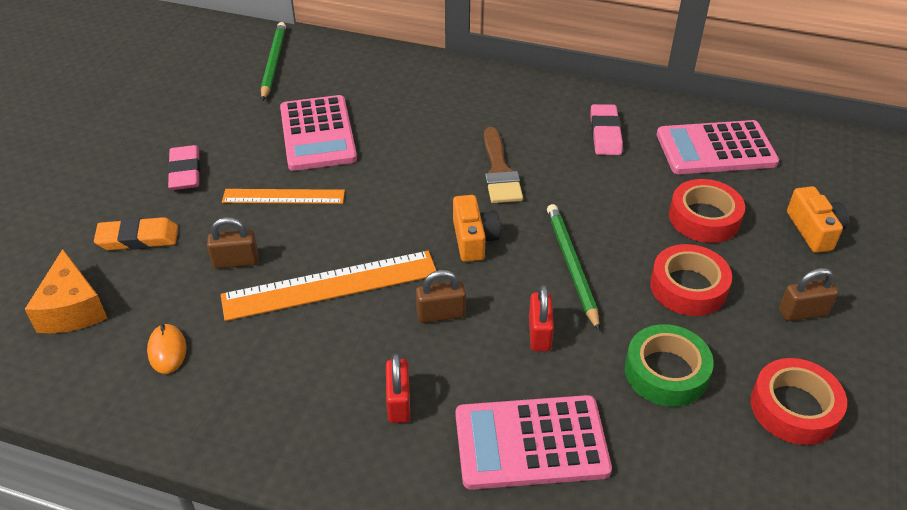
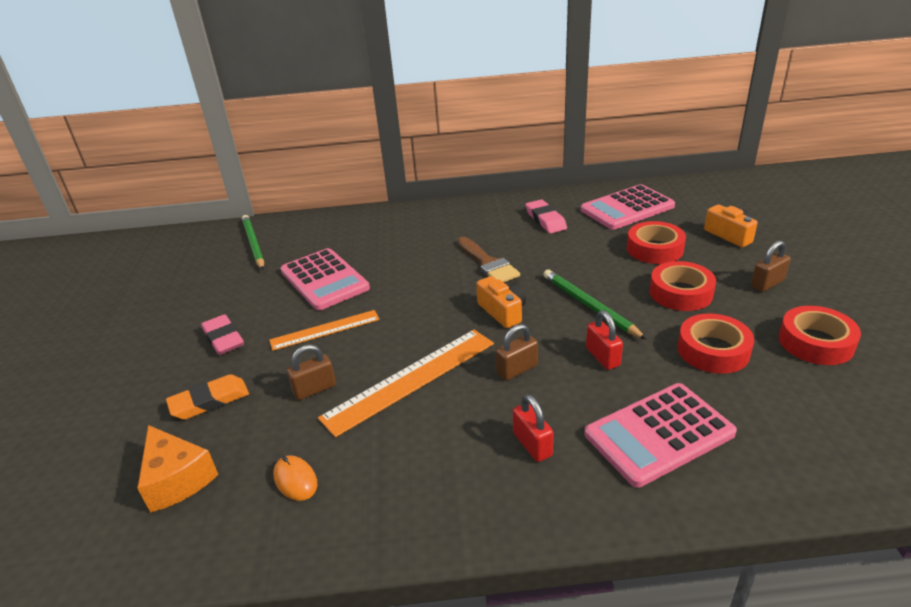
camera: 20 degrees left, 10 degrees down
(666, 372) = (713, 350): green tape -> red tape

